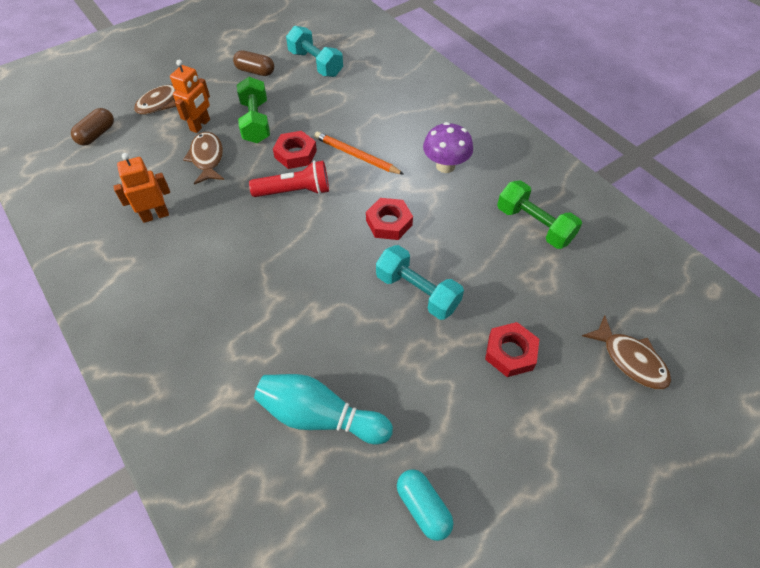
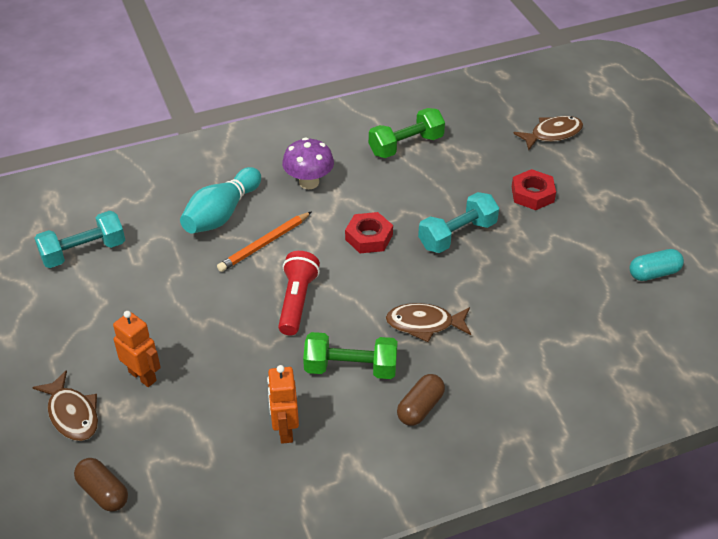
camera: 75 degrees left, 10 degrees down
(207, 158) = (208, 374): brown fish -> brown fish (424, 324)
(255, 71) = (63, 311): brown capsule -> brown capsule (420, 407)
(256, 122) = (164, 321): green dumbbell -> green dumbbell (351, 368)
(295, 154) = (238, 293): red nut -> none
(320, 416) = (569, 321): turquoise bowling pin -> turquoise bowling pin (222, 214)

